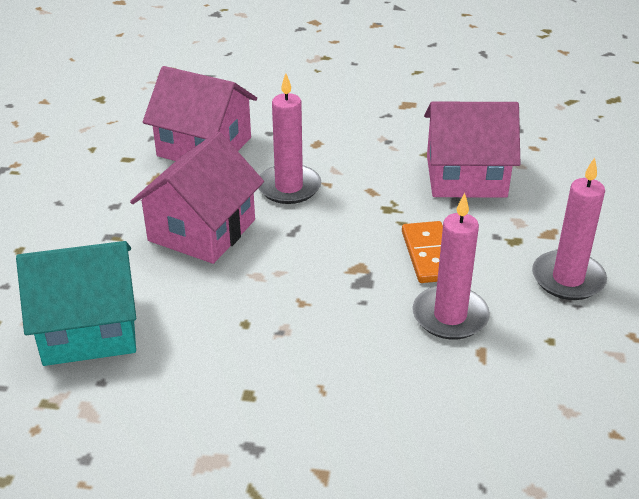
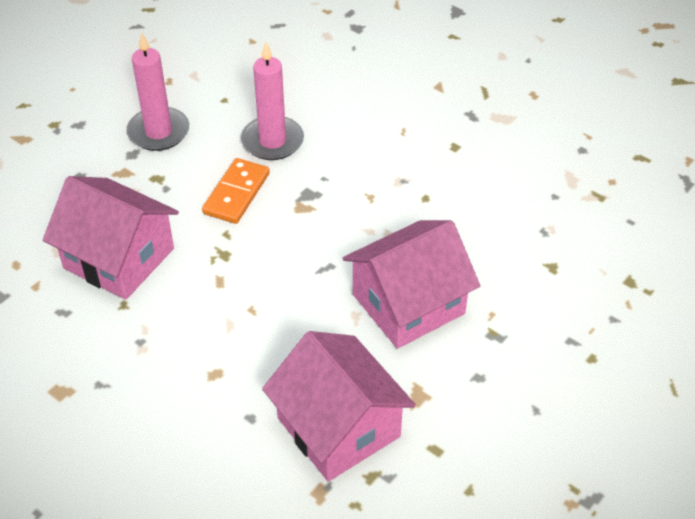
camera: 150 degrees left, 10 degrees up
(89, 329) = (550, 243): turquoise house -> none
(289, 187) = (292, 321): pink candle -> none

